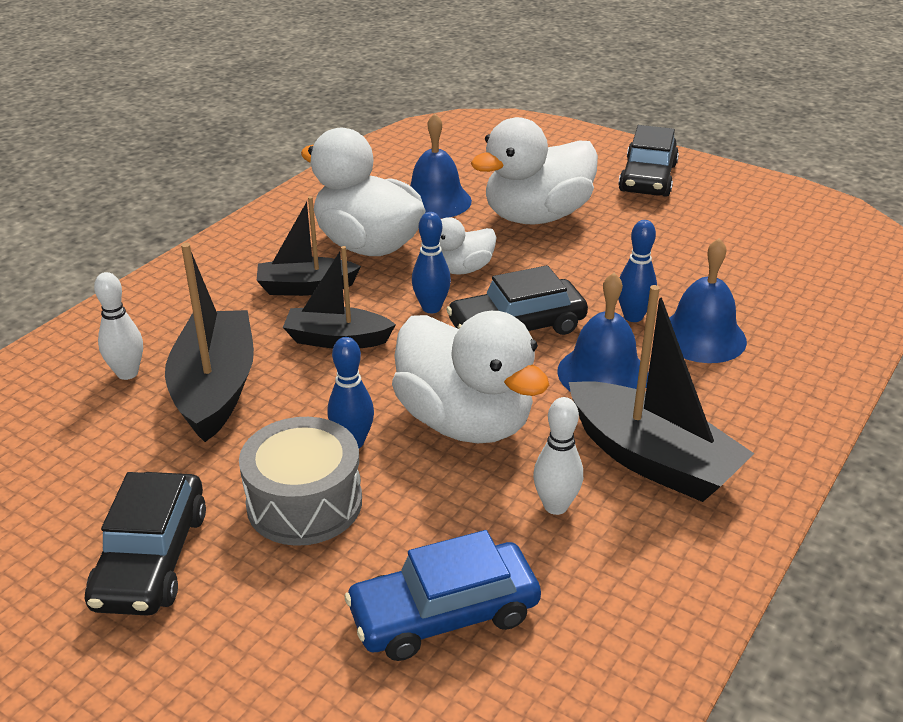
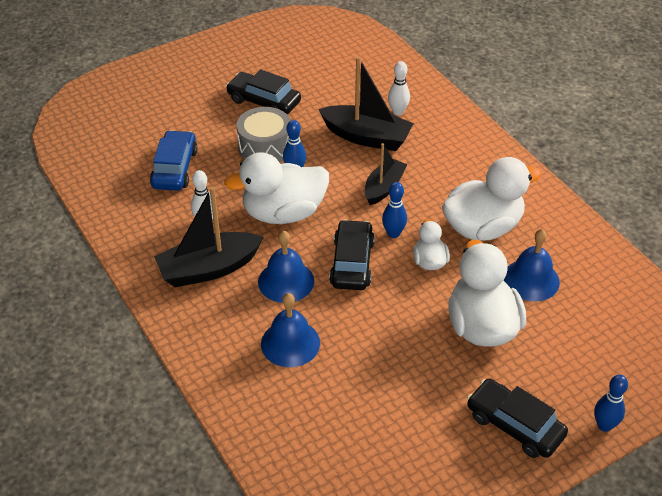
camera: 115 degrees right, 10 degrees up
(306, 287) = (445, 189): black boat -> none
(633, 316) = (330, 320): blue bowling pin -> blue bowling pin (604, 425)

